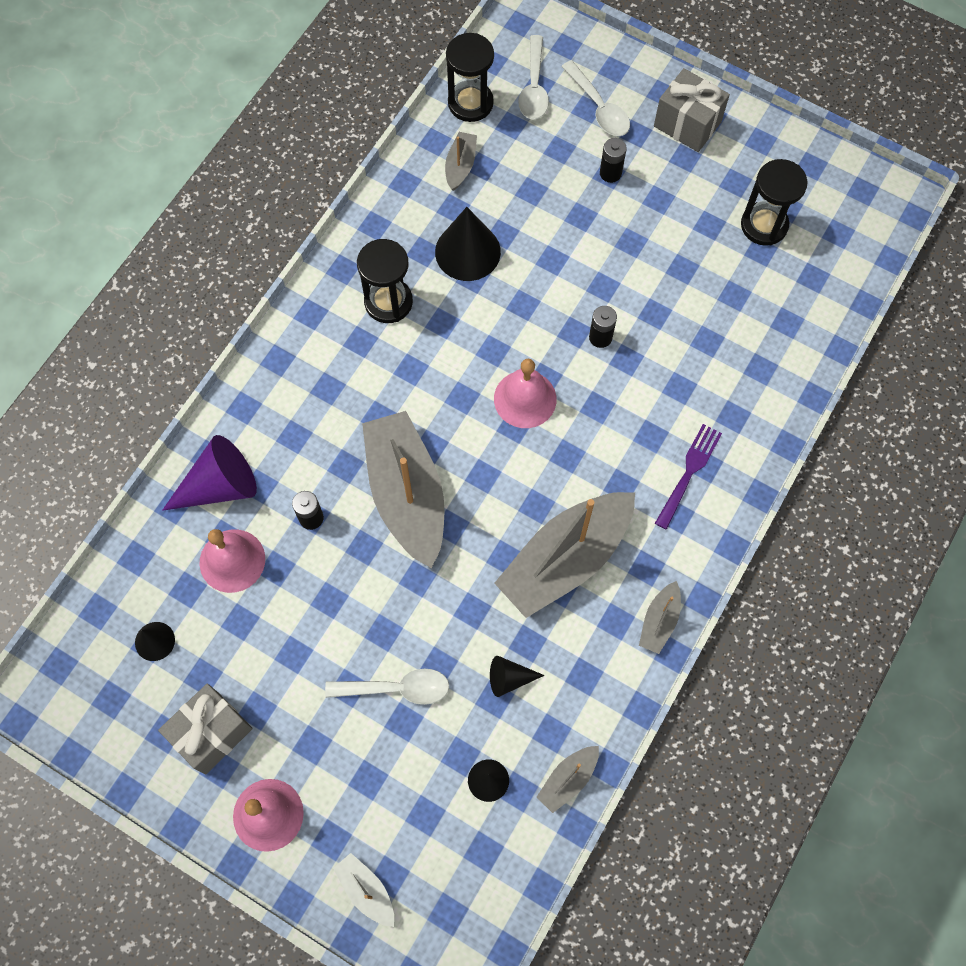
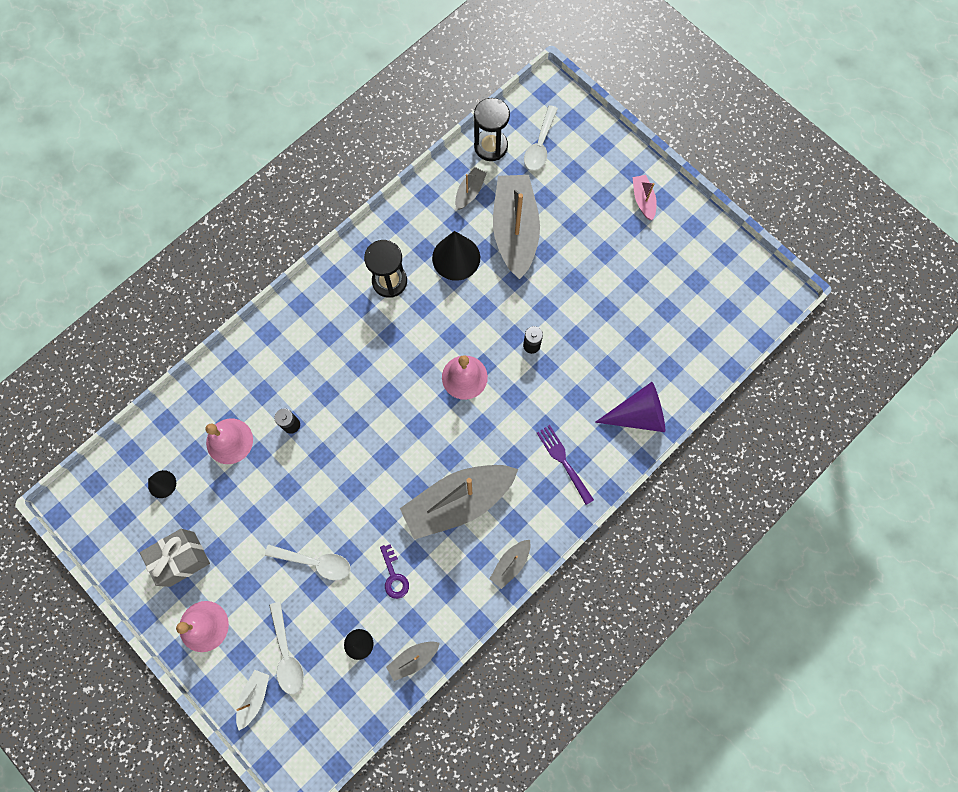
camera: 15 degrees right, 5 degrees up
(220, 486) = (236, 385): purple cone -> purple cone (638, 415)
(366, 890) = (254, 697): white boat -> white boat turned 45 degrees clockwise
(406, 494) = (362, 425): grey boat -> grey boat (515, 231)
(509, 678) = (394, 576): black cone -> purple key
(599, 107) = (582, 172): white spoon -> white spoon (287, 654)
(610, 173) = (575, 224): black battery -> none
(687, 124) = (643, 200): grey gift -> pink boat
(689, 473) = (564, 462): purple fork -> purple fork turned 75 degrees counterclockwise
(764, 225) = (675, 291): black hourglass -> none

